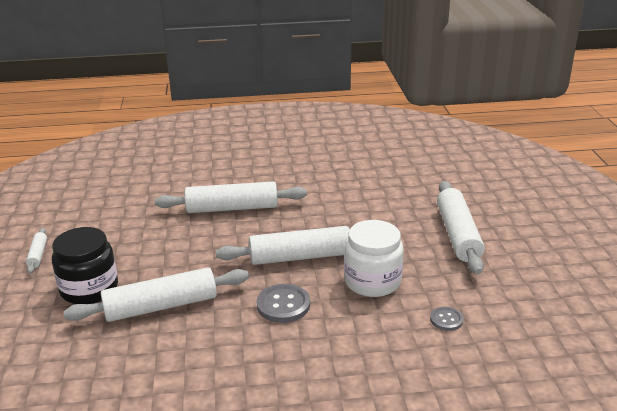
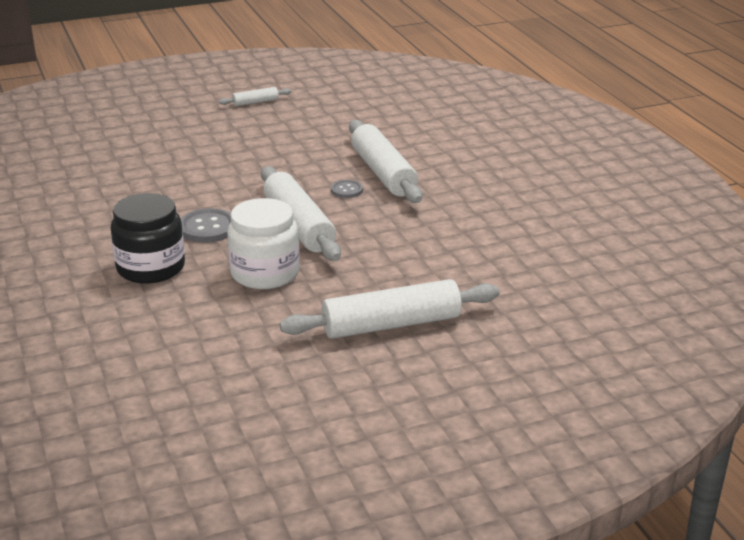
camera: 75 degrees right, 0 degrees up
(89, 288) = (210, 134): black jar -> black jar (151, 268)
(161, 306) = (191, 170): white rolling pin -> none
(446, 320) = (203, 325): grey button -> grey button (346, 190)

